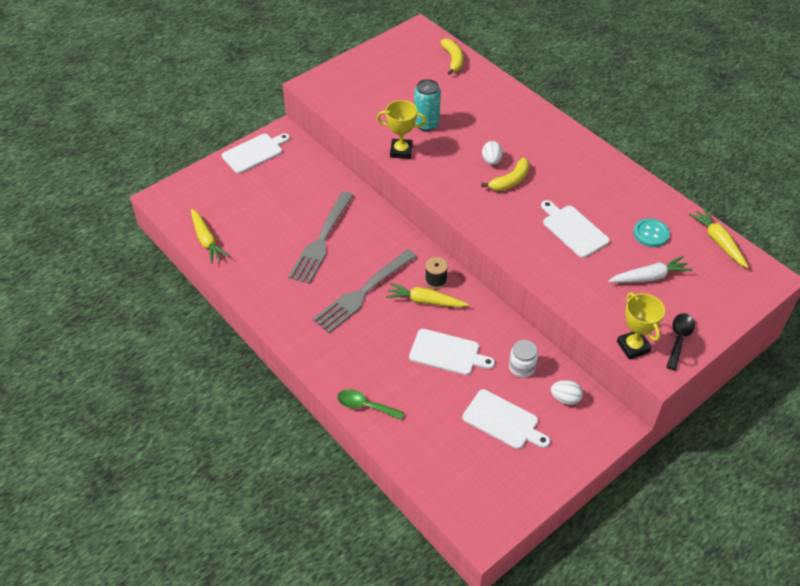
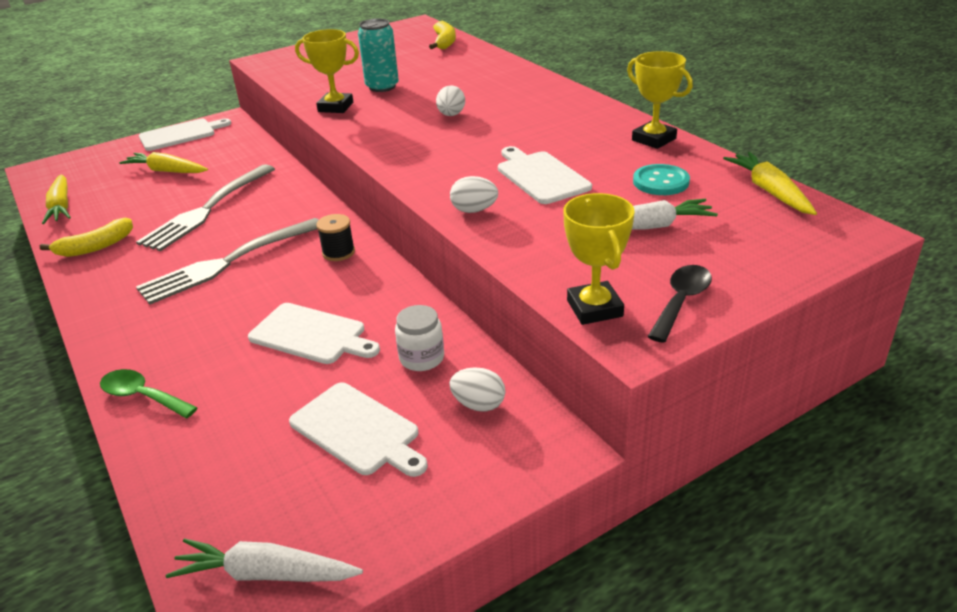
camera: 10 degrees right, 15 degrees down
(425, 301) = (311, 274): yellow carrot -> yellow carrot (167, 171)
(489, 508) = (266, 574): none -> white carrot
(510, 181) = (469, 131): yellow banana -> yellow banana (95, 247)
(540, 265) = (474, 210): none -> white egg
(639, 188) = (654, 139): none -> yellow trophy

